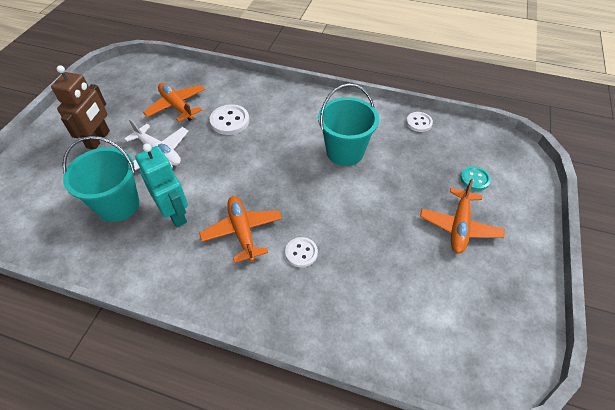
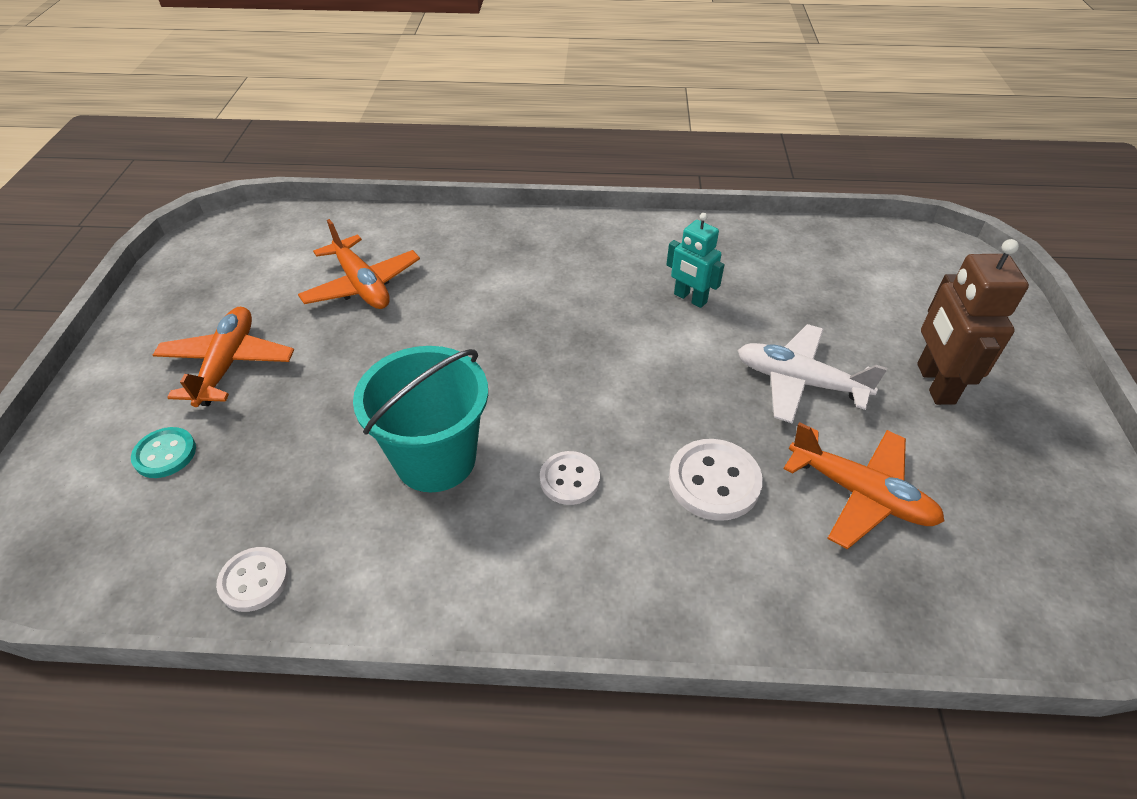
camera: 165 degrees right, 5 degrees down
(118, 205) = (785, 294): turquoise bucket -> none
(175, 214) = (690, 298): turquoise robot -> turquoise robot, size x0.64
(242, 231) = (576, 296): orange plane -> orange plane (362, 285)
(301, 253) = (480, 288): white button -> white button (569, 479)

